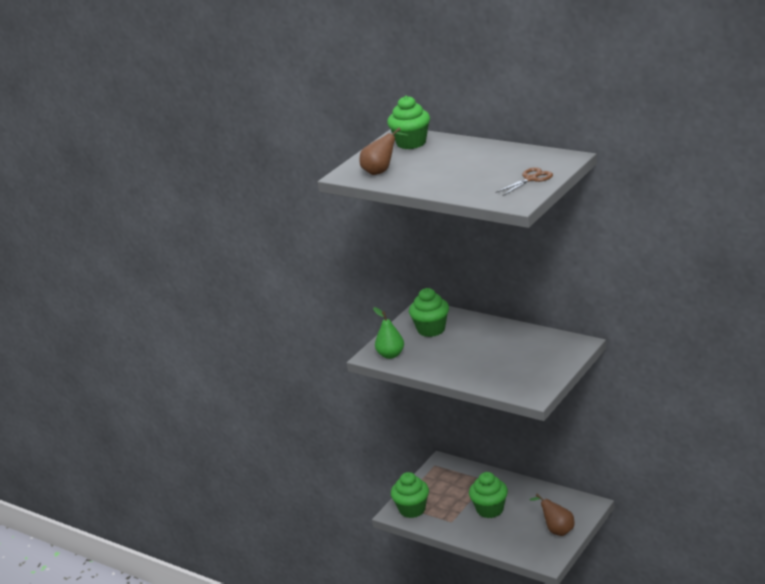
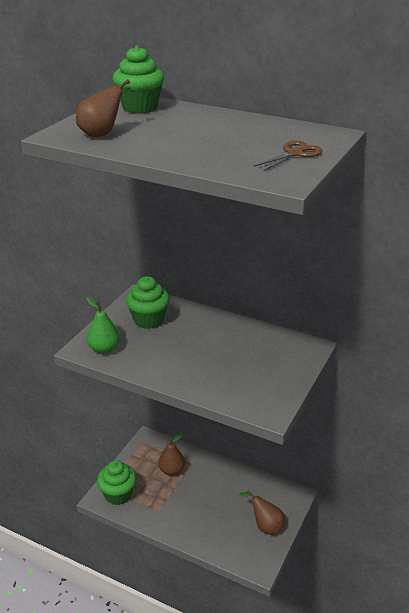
camera: 10 degrees left, 5 degrees up
(465, 488) = (171, 470): none -> brown pear
(490, 509) = (196, 498): green cupcake -> none

